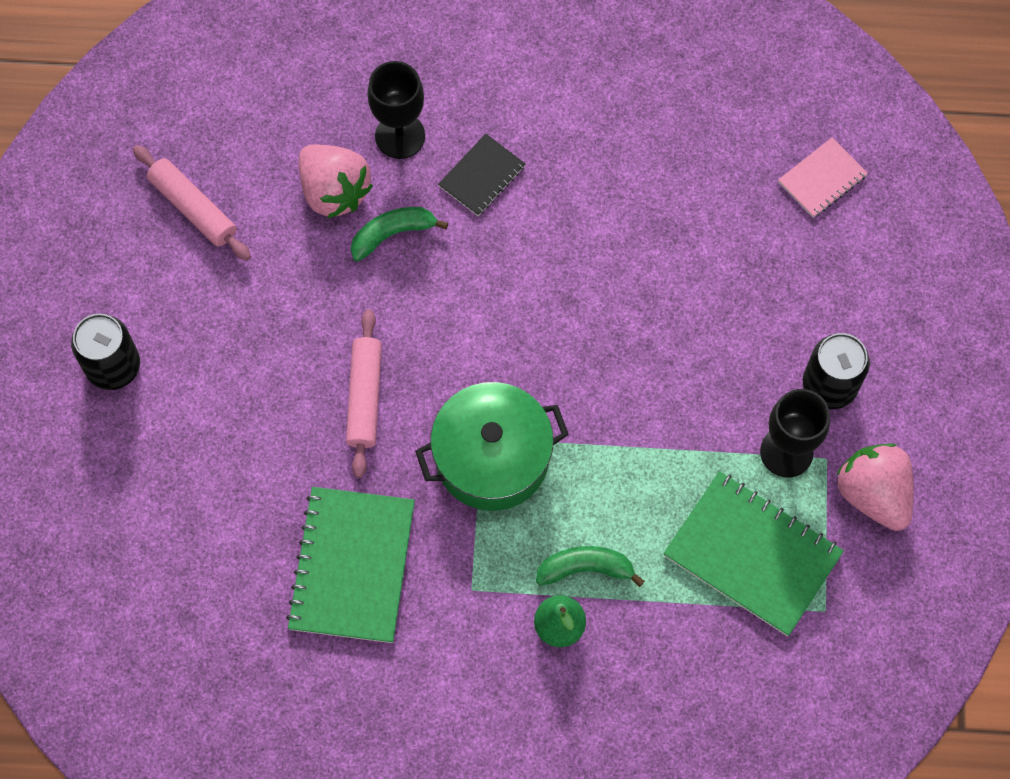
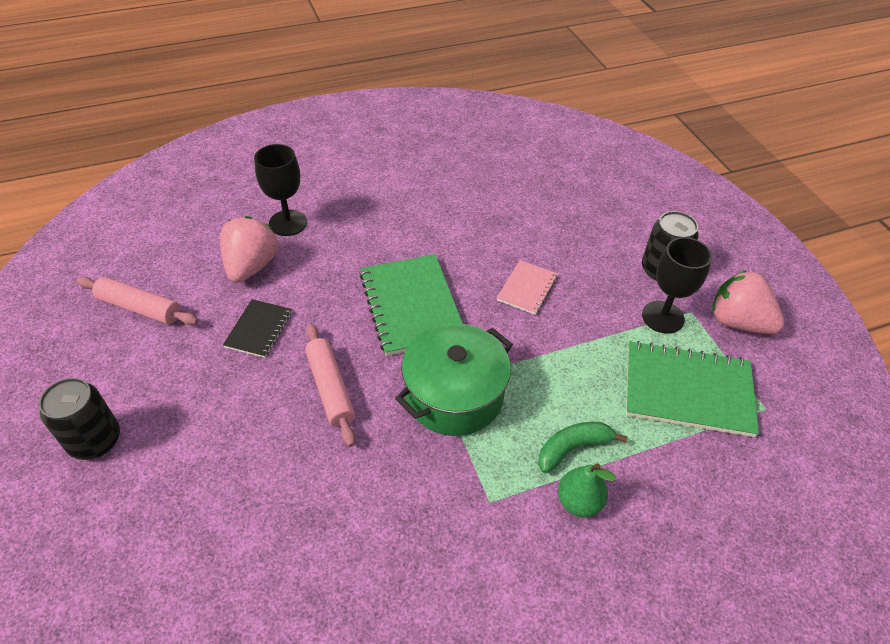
camera: 25 degrees left, 20 degrees down
(334, 191) = (251, 266): pink strawberry -> pink strawberry turned 105 degrees counterclockwise
(352, 566) = (375, 523): green notebook -> green notebook (411, 306)
(392, 234) = (307, 278): green banana -> none
(482, 176) = (357, 228): black notebook -> black notebook (259, 329)
(822, 179) = (577, 170): pink notebook -> pink notebook (527, 288)

